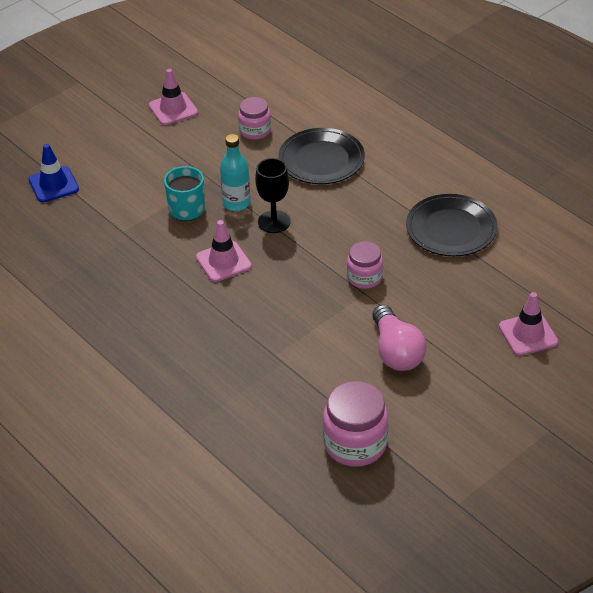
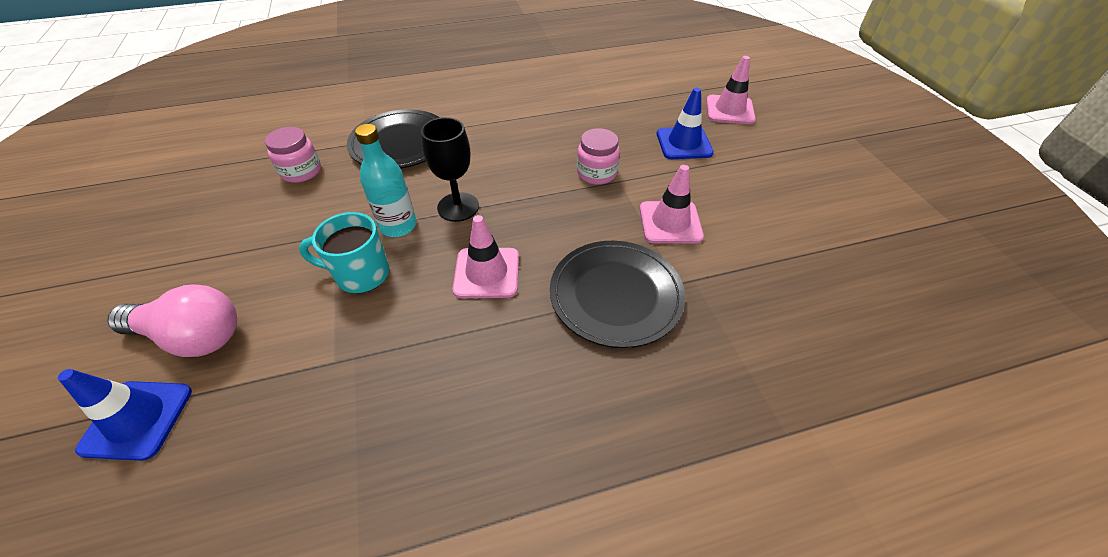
camera: 65 degrees left, 5 degrees up
(173, 109) = (175, 223): pink traffic cone -> pink traffic cone (670, 222)
(355, 444) = (851, 265): pink jar -> none
(396, 351) = (717, 189): pink light bulb -> pink light bulb (193, 336)
(446, 317) = (684, 143): none -> blue traffic cone
(451, 228) = (569, 104): black plate -> black plate (616, 295)

